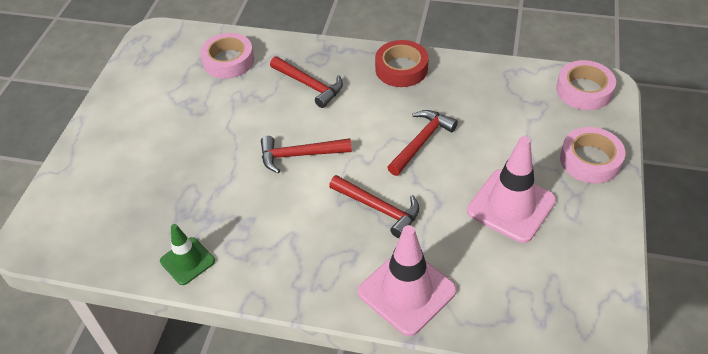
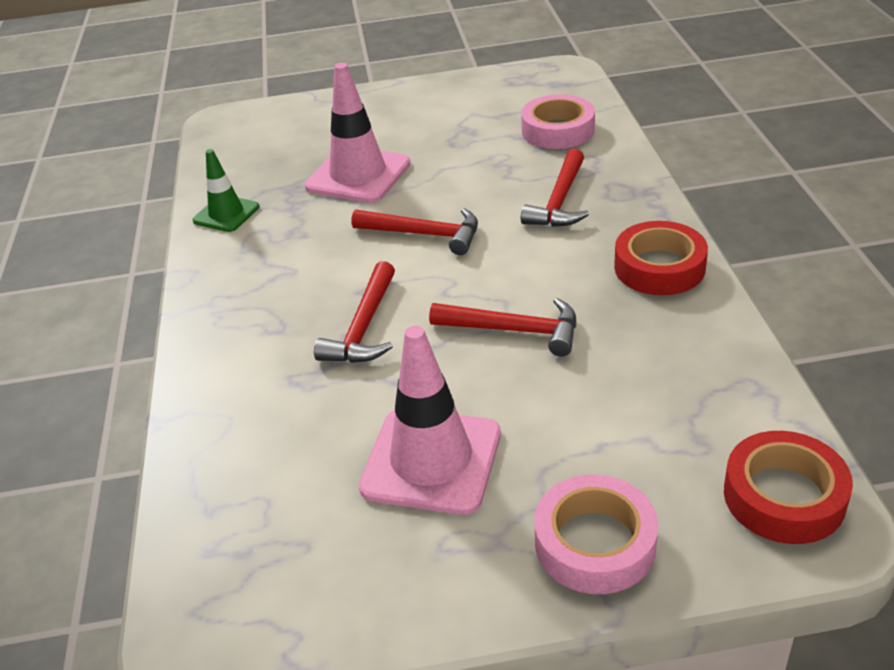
camera: 70 degrees right, 10 degrees down
(299, 155) = (425, 234): red hammer -> red hammer turned 135 degrees clockwise
(407, 291) = (230, 393): pink traffic cone -> pink traffic cone (358, 175)
(584, 90) = (784, 496): pink tape -> red tape

